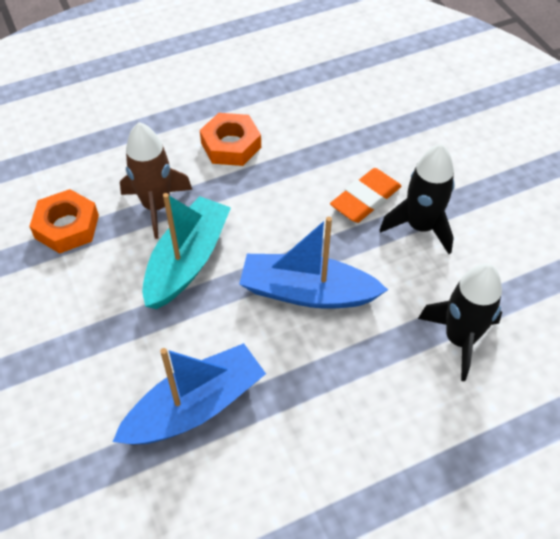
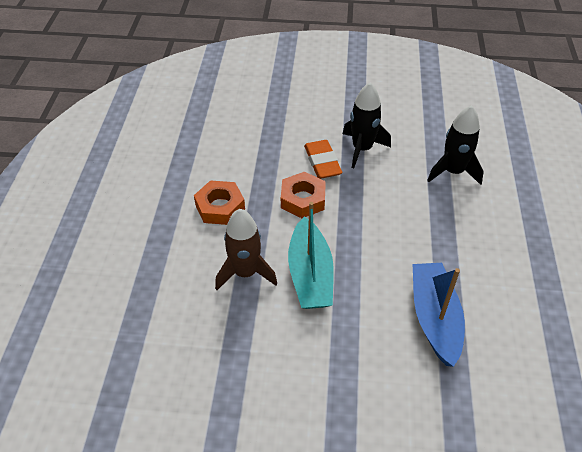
camera: 60 degrees left, 5 degrees down
(67, 227) = (223, 337): orange nut -> orange nut (303, 199)
(187, 261) = (310, 275): turquoise boat -> turquoise boat turned 150 degrees counterclockwise
(307, 292) = (378, 223): blue boat -> none

